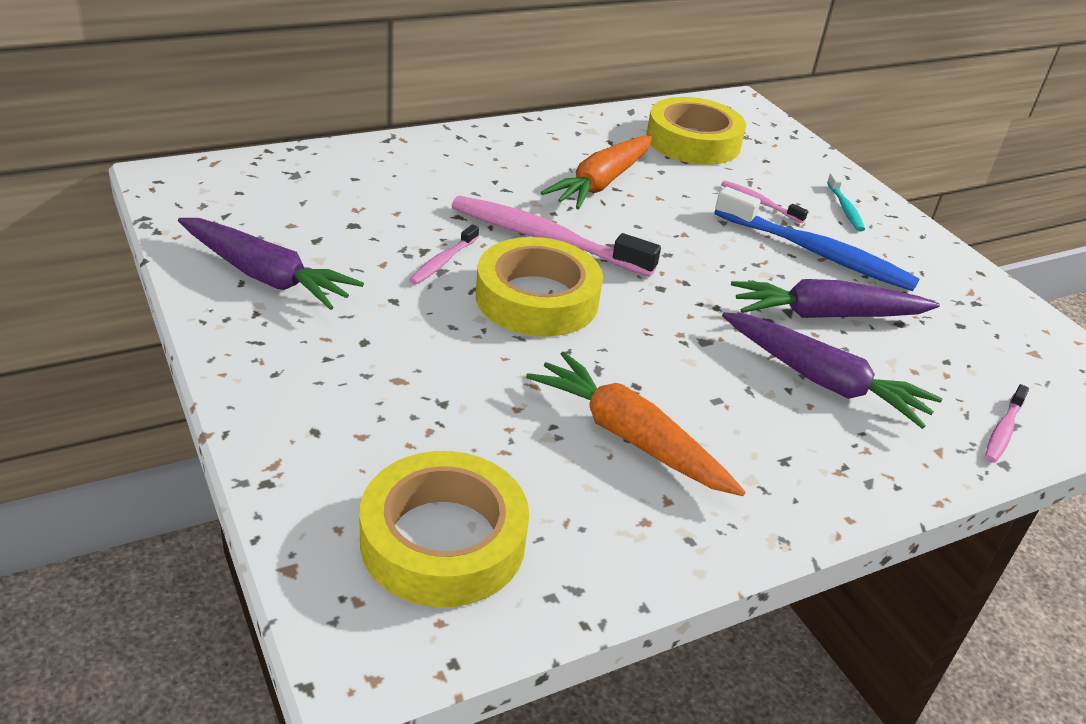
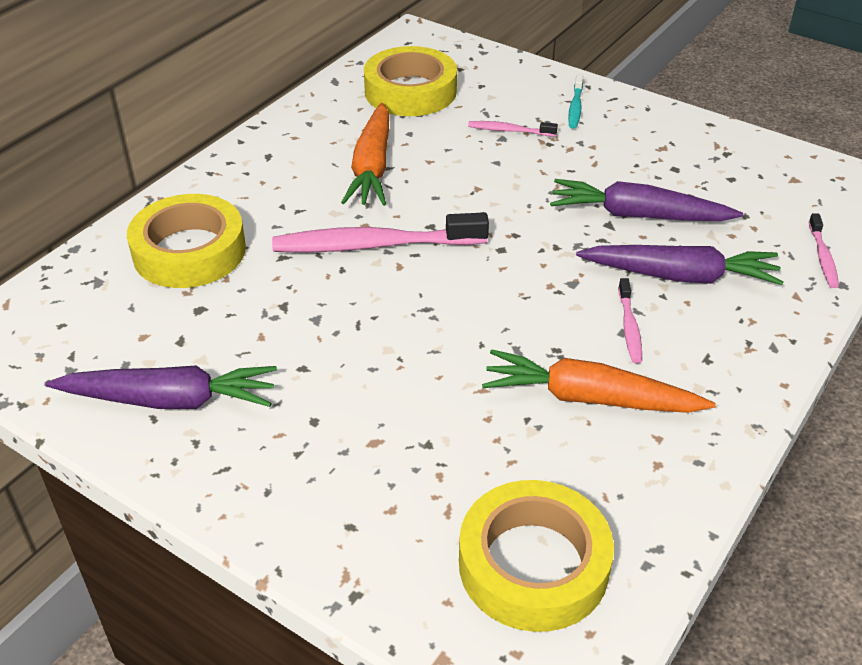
camera: 25 degrees left, 5 degrees up
(443, 261) = (310, 309): pink toothbrush -> pink toothbrush (629, 327)
(537, 298) = (416, 307): yellow tape -> yellow tape (189, 251)
(816, 253) = (587, 160): blue toothbrush -> none
(826, 315) = (638, 215): purple carrot -> purple carrot turned 45 degrees clockwise
(845, 208) = (575, 107): turquoise toothbrush -> turquoise toothbrush turned 45 degrees clockwise

